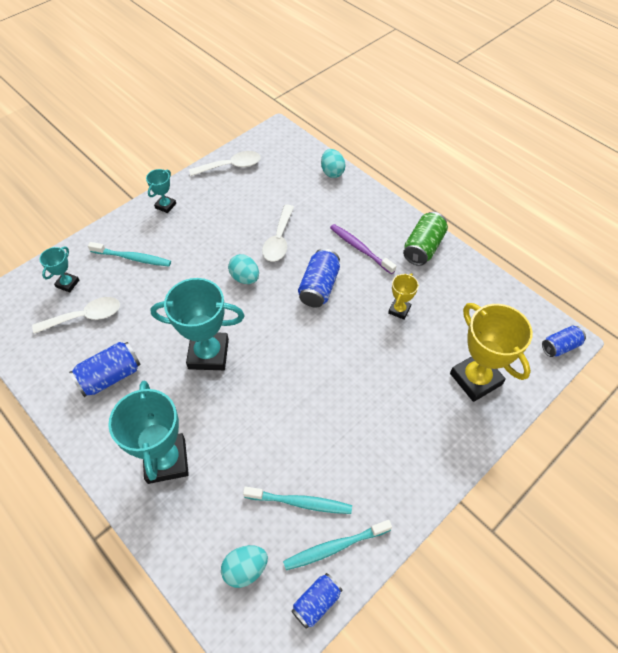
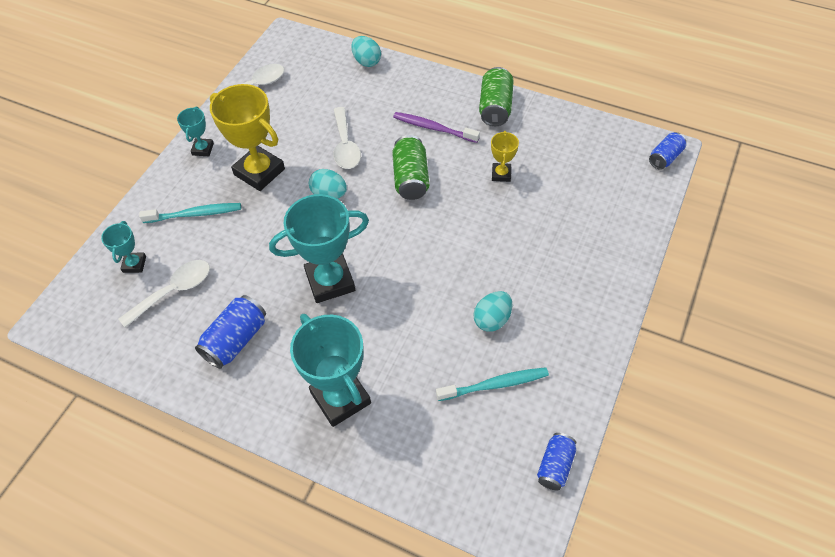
camera: 20 degrees left, 0 degrees up
(245, 569) = (473, 464): turquoise egg -> turquoise egg (492, 319)
(319, 287) = (410, 178): blue can -> green can
(334, 547) = (547, 411): turquoise toothbrush -> none
(475, 379) = (603, 213): yellow trophy -> yellow trophy (259, 172)

